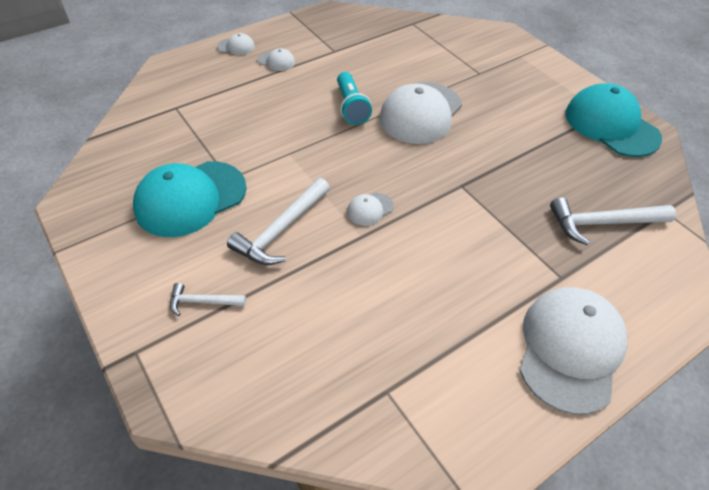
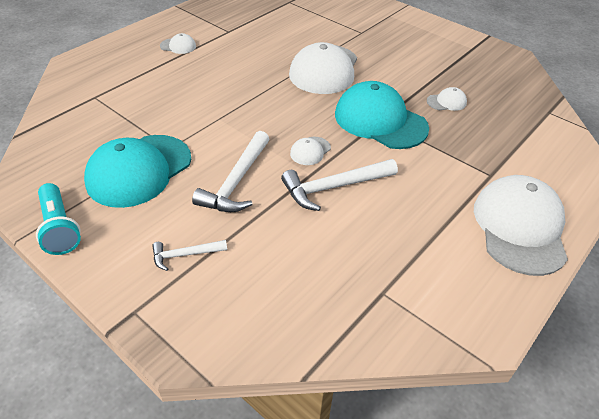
camera: 15 degrees left, 5 degrees down
(236, 47) = (135, 39): white cap -> white cap (446, 102)
(351, 107) = (261, 73): turquoise flashlight -> turquoise flashlight (60, 228)
(602, 223) = (505, 129): white hammer -> white hammer (334, 187)
(611, 125) = (482, 56): turquoise cap -> turquoise cap (380, 121)

